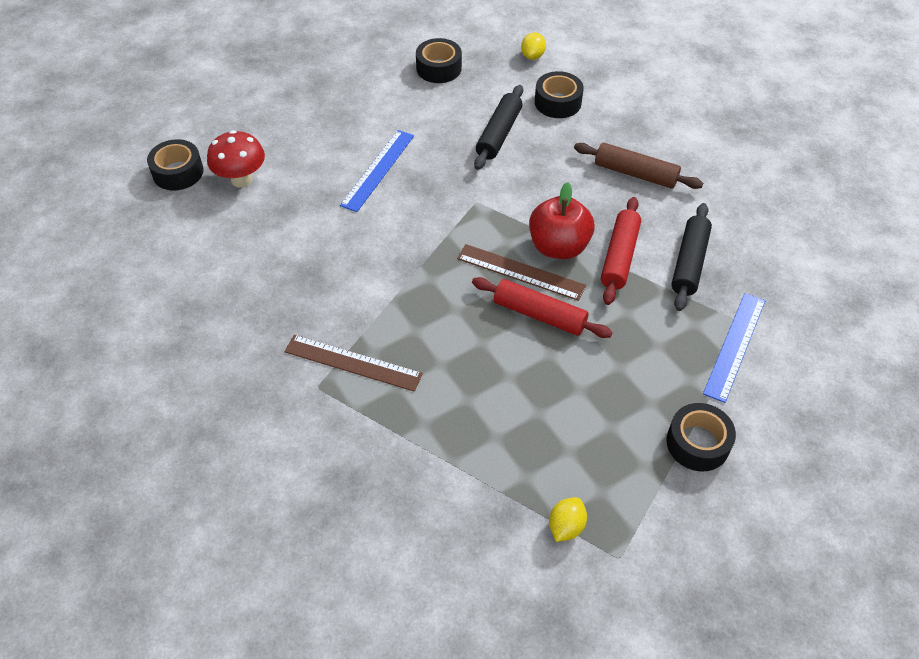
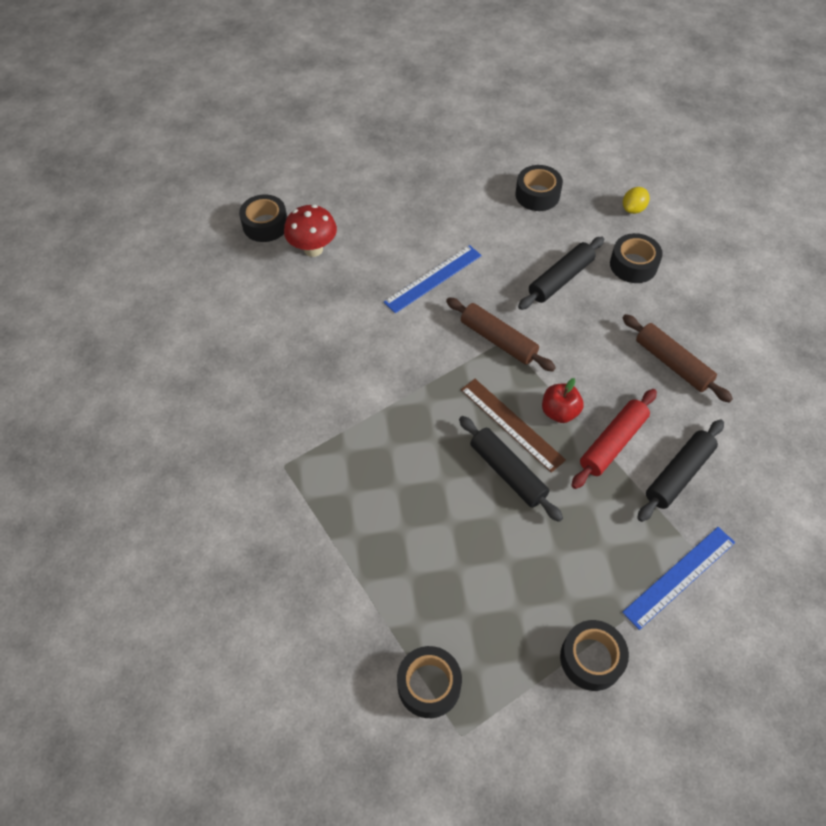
camera: 25 degrees right, 5 degrees up
(353, 363) = (323, 455): brown ruler -> none
(469, 204) = (498, 340): none -> brown rolling pin
(539, 315) = (507, 473): red rolling pin -> black rolling pin
(558, 247) = (559, 412): red apple -> red apple, size x0.64
(566, 526) = (429, 685): yellow lemon -> black tape

